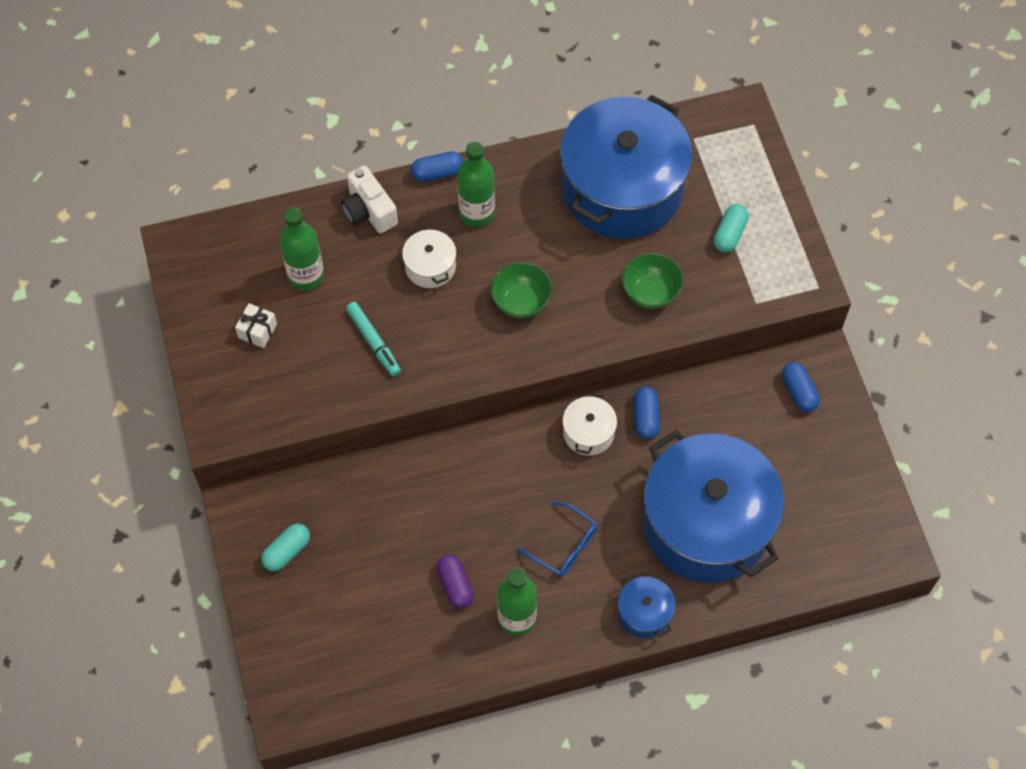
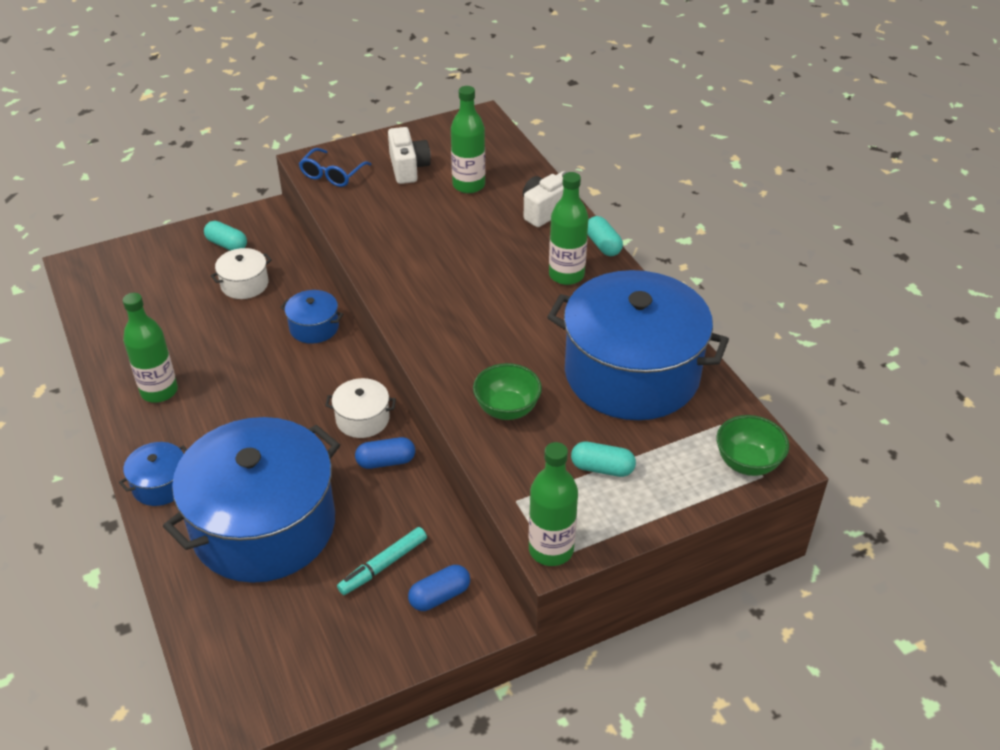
camera: 80 degrees right, 20 degrees down
(257, 331) = (408, 168): white gift -> white camera
(373, 342) = (410, 231): turquoise marker -> turquoise marker (383, 565)
(430, 266) = (497, 253): white pot -> white pot (244, 284)
(437, 173) = (603, 245): blue capsule -> turquoise capsule
(449, 467) = (314, 327): none -> blue pot
(455, 585) = (194, 346): purple capsule -> none
(521, 302) = (473, 316): green bowl -> green bowl (747, 463)
(564, 546) = (235, 416): blue glasses -> blue glasses (332, 175)
(809, 286) = (551, 550): none -> green bottle

